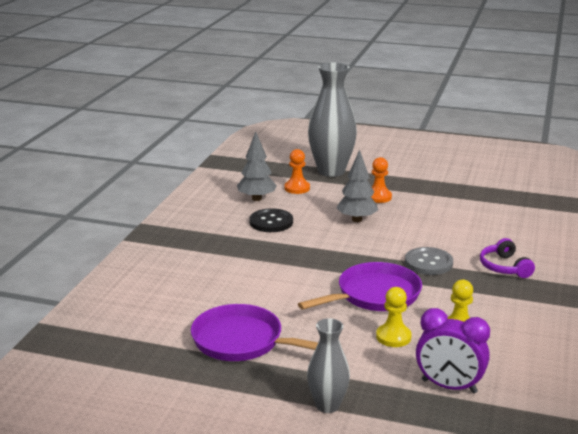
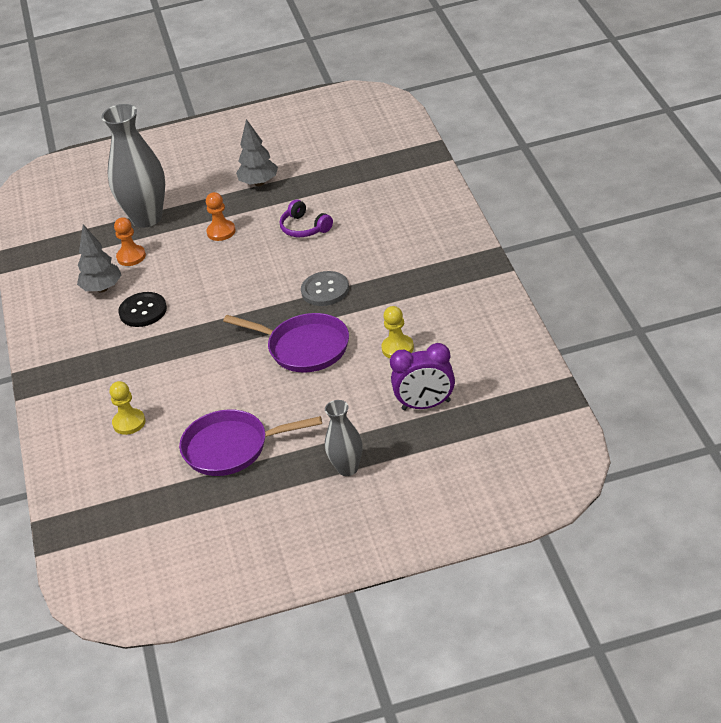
camera: 25 degrees left, 15 degrees up
(356, 219) = (222, 270): grey tree -> grey tree (259, 183)
(374, 295) = (304, 348): purple pan -> purple pan turned 90 degrees clockwise
(393, 337) = (351, 381): yellow pawn -> yellow pawn (129, 423)
(504, 267) = (392, 264): purple headphones -> purple headphones (304, 228)

